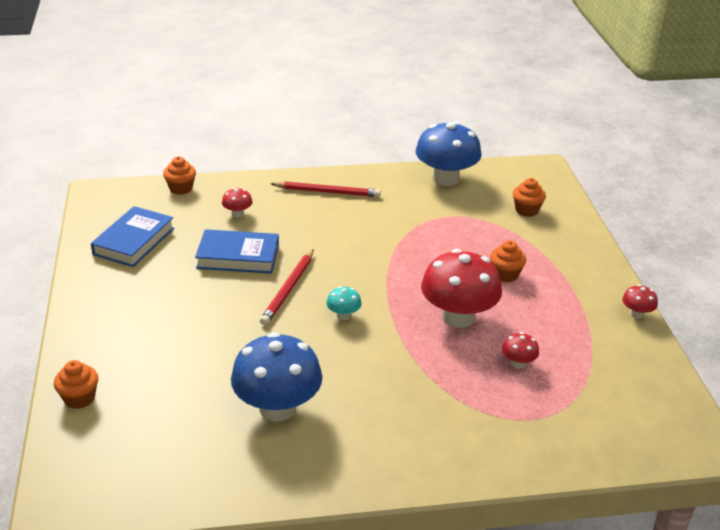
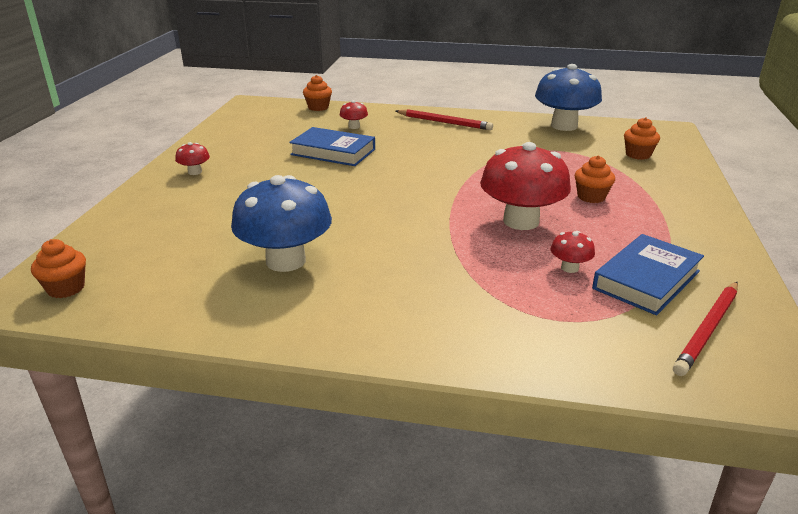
camera: 20 degrees right, 5 degrees down
(79, 398) = (114, 223): orange cupcake -> orange cupcake (66, 288)
(134, 241) = (253, 132): blue book -> blue book (646, 280)
(288, 289) = (362, 178): red pencil -> red pencil (707, 329)
(343, 315) = (402, 203): turquoise mushroom -> none
(636, 314) = (736, 248): red mushroom -> red mushroom (195, 172)

